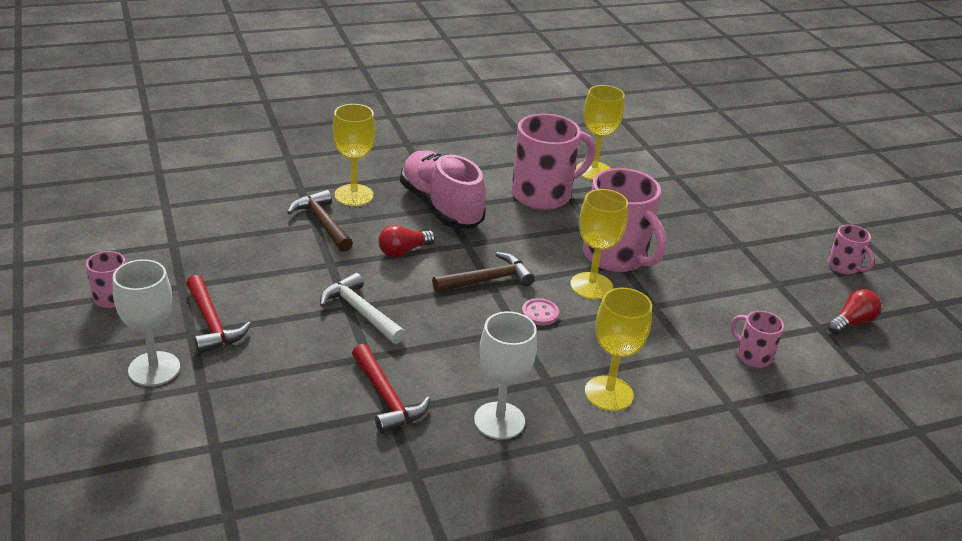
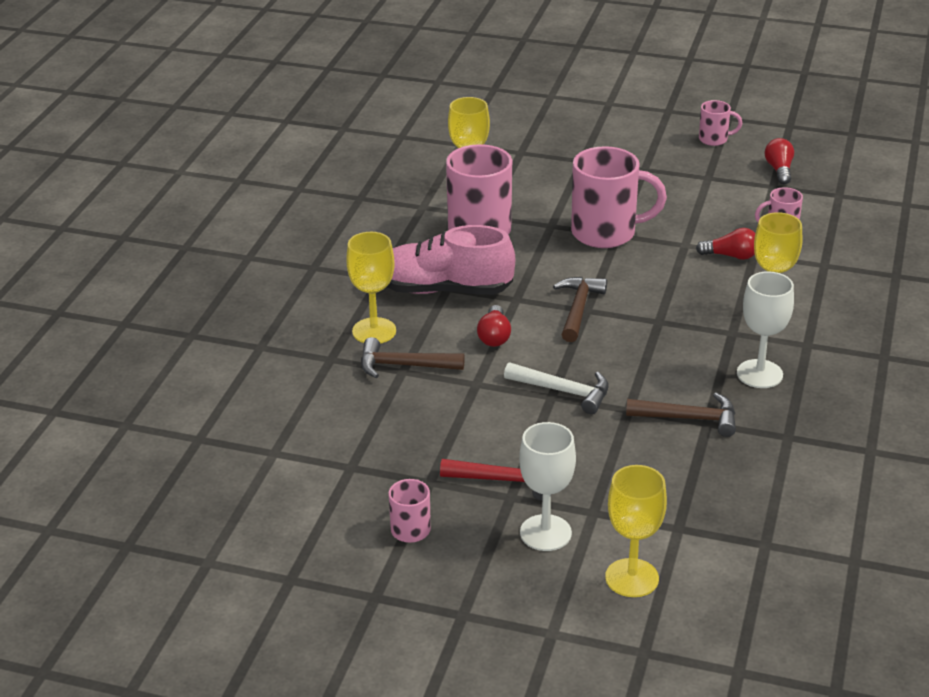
camera: 50 degrees left, 0 degrees up
(361, 312) = (563, 391): white hammer -> white hammer turned 150 degrees counterclockwise
(386, 398) = (689, 419): red hammer -> brown hammer
(540, 313) = (647, 302): pink button -> none
(591, 286) = (633, 262): yellow goblet -> yellow goblet (632, 578)
(670, 339) = (731, 256): none -> red light bulb

